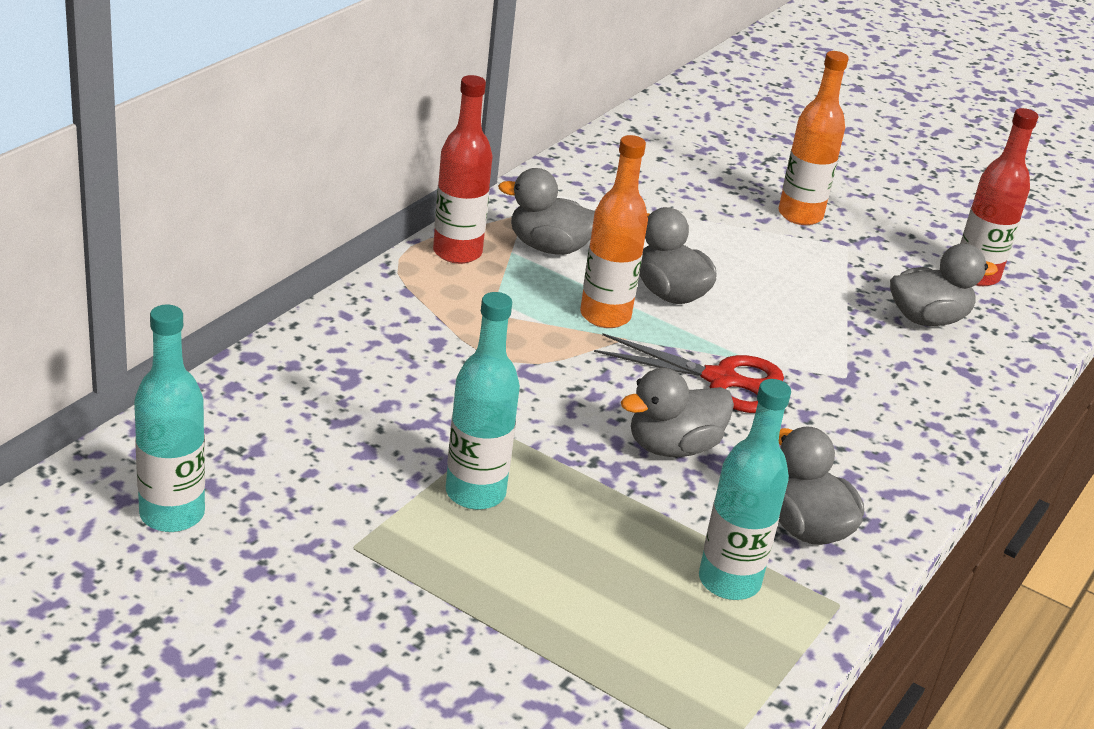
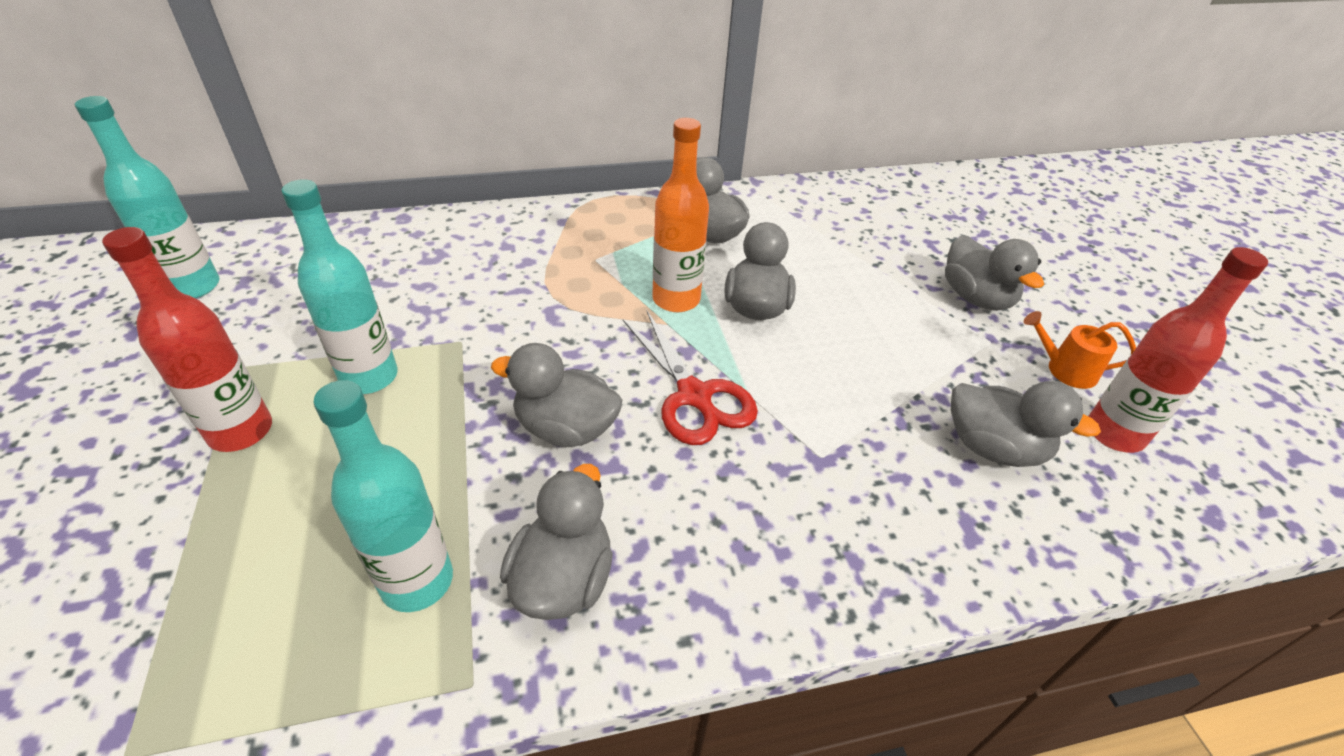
camera: 45 degrees right, 10 degrees up
(457, 252) = (637, 211): red bottle -> red bottle (241, 431)
(800, 215) = (976, 298): orange bottle -> grey duck
(908, 245) = (1065, 370): none -> orange watering can

